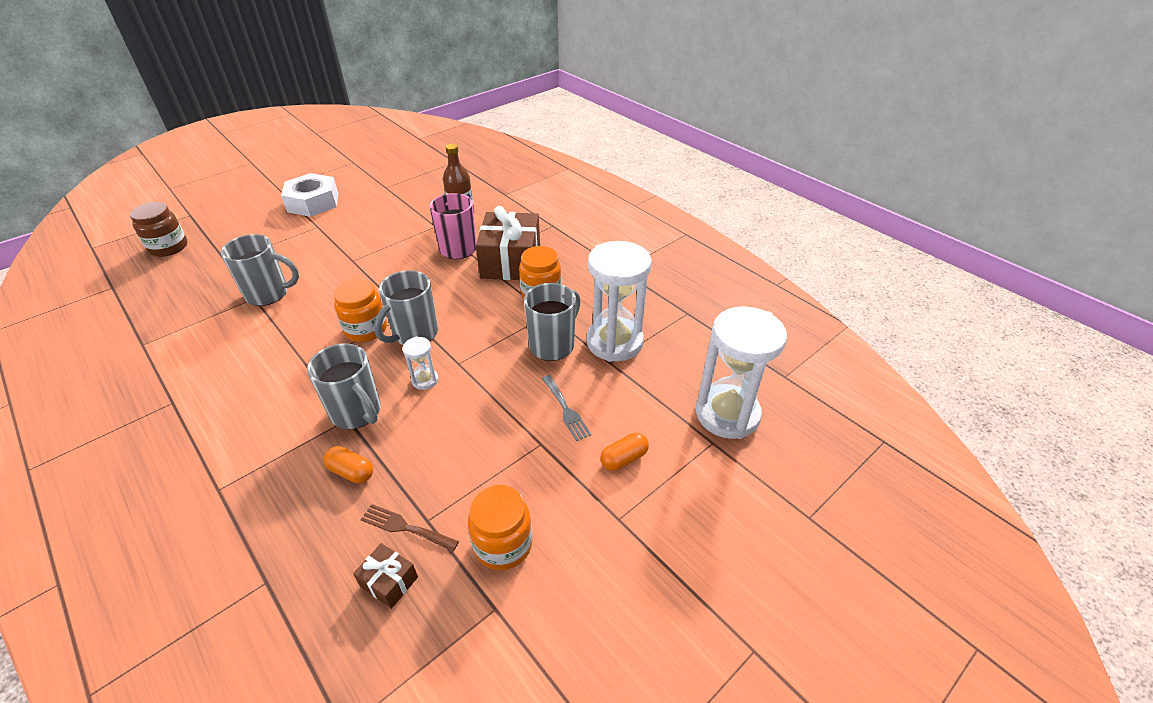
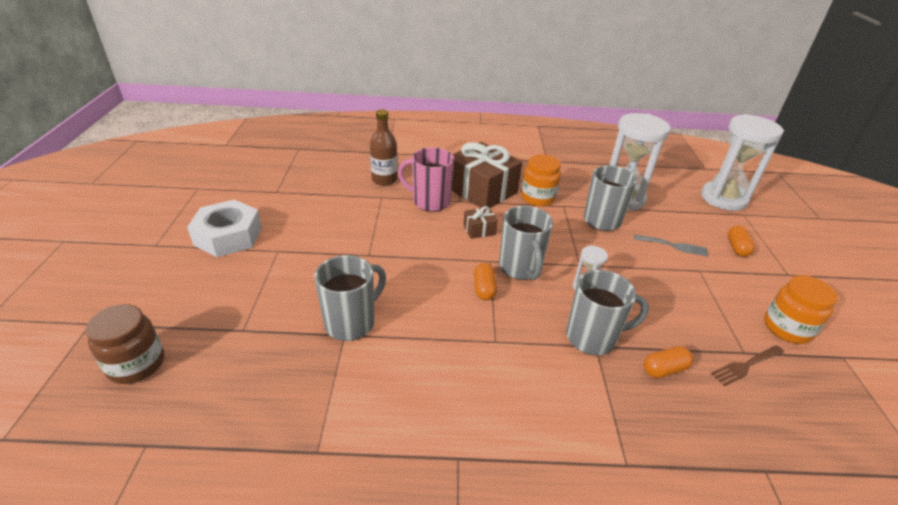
camera: 50 degrees left, 5 degrees down
(366, 329) = (484, 289): orange jar -> orange capsule
(389, 581) = (797, 396): brown gift -> brown gift (479, 230)

